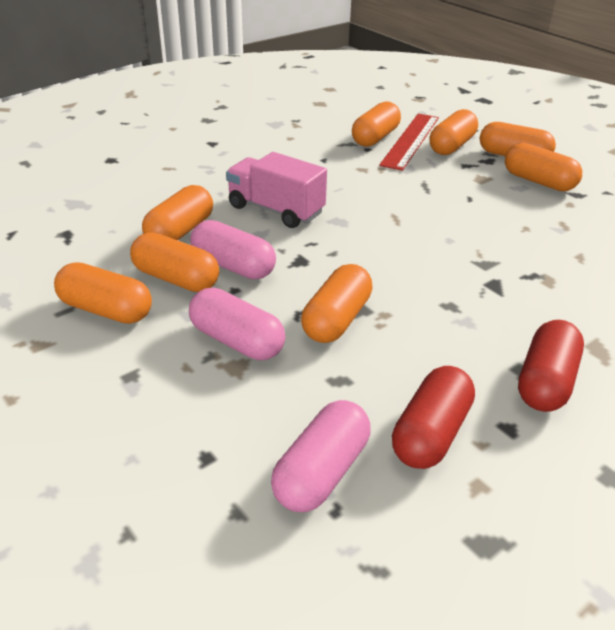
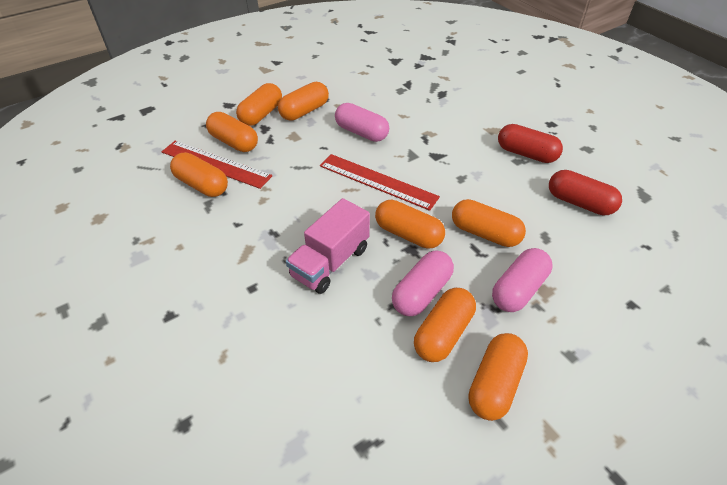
camera: 85 degrees left, 10 degrees up
(180, 231) = (364, 335): orange capsule -> orange capsule (408, 234)
(322, 472) = (623, 250): pink capsule -> pink capsule (361, 132)
(417, 236) = (378, 181): none -> red ruler

